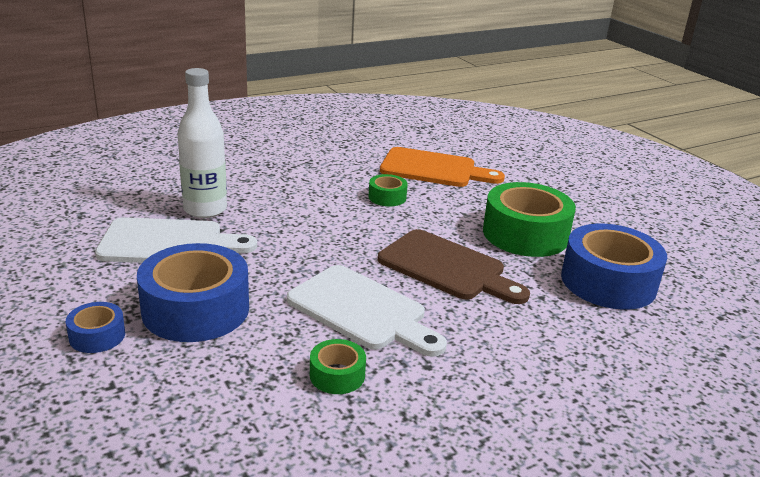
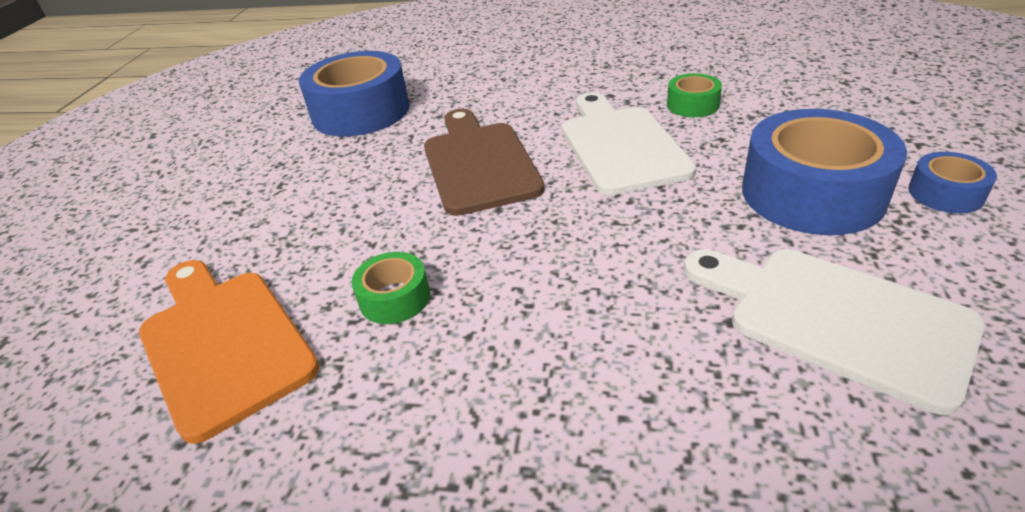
camera: 135 degrees left, 10 degrees up
(205, 209) = (740, 390): white bottle -> none
(525, 234) = (333, 176): green tape -> none

